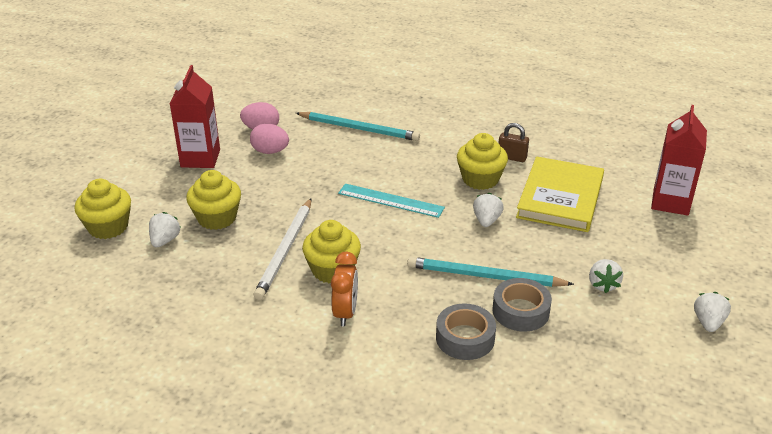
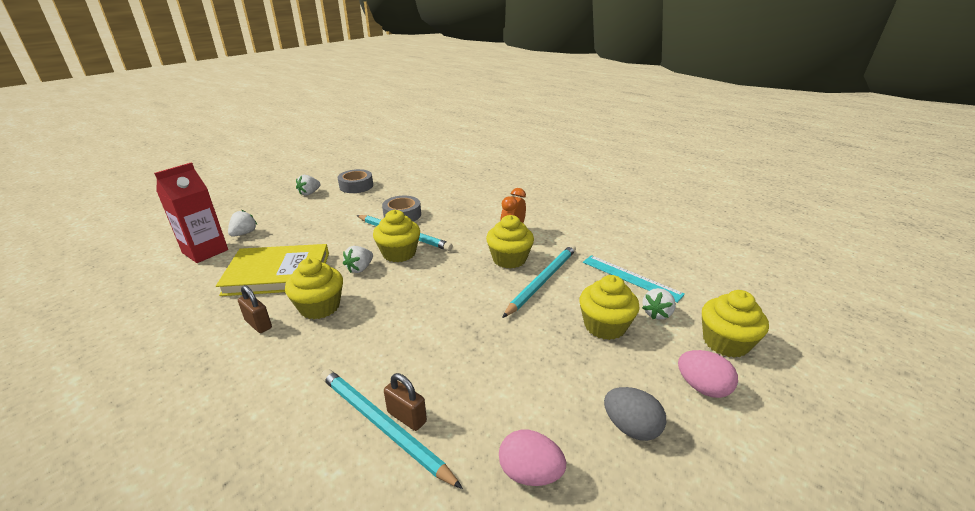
camera: 160 degrees left, 5 degrees down
(200, 158) = (631, 427): red carton -> grey egg
(270, 151) = (527, 413): pink egg -> pink egg (702, 387)
(285, 250) = (542, 281): white pencil -> turquoise pencil
(347, 135) = (407, 417): none -> brown padlock
(390, 200) = (423, 305): turquoise ruler -> turquoise ruler (631, 277)
(464, 248) = (399, 253): none -> yellow cupcake
(465, 338) = (447, 210): grey tape -> grey tape (356, 186)
(560, 198) = (278, 273): yellow book -> yellow book turned 45 degrees clockwise
(602, 285) = (337, 217): white strawberry -> white strawberry (244, 233)

